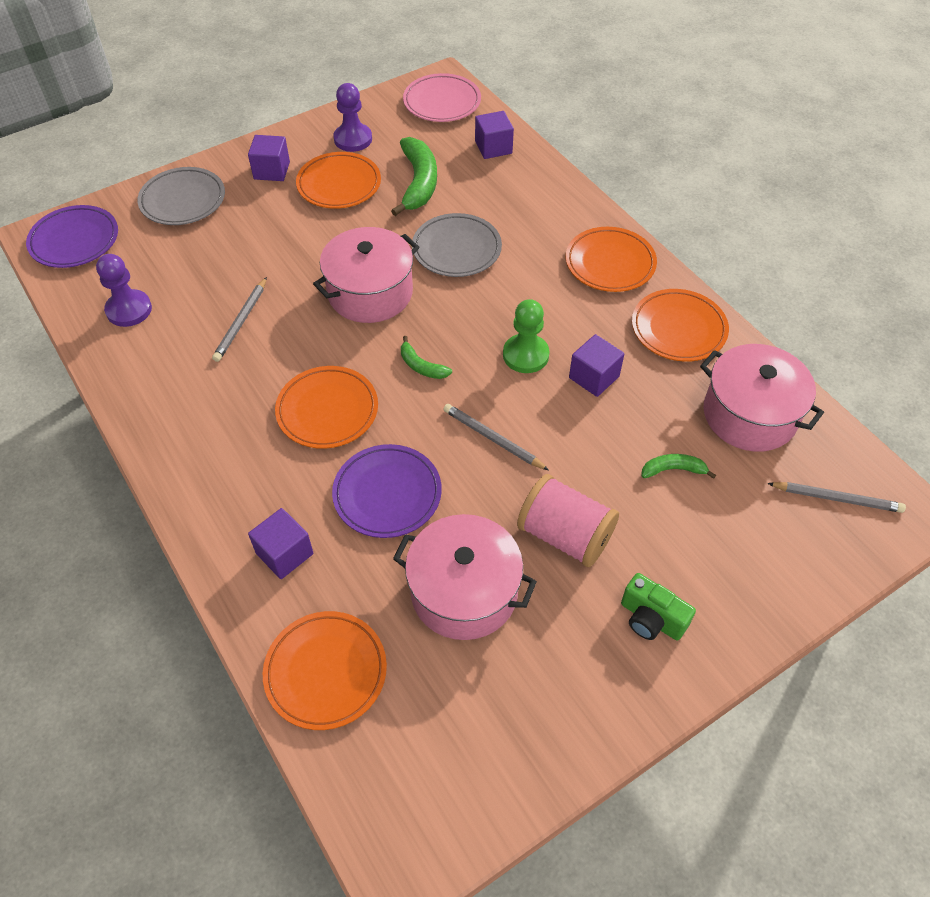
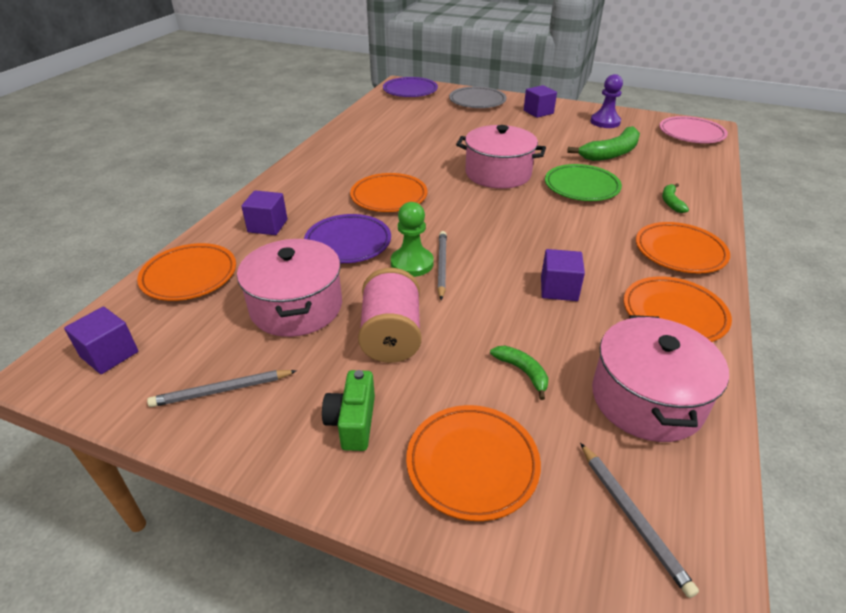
camera: 55 degrees right, 15 degrees down
(129, 310) = (385, 118): purple pawn -> none
(241, 321) = (419, 147): grey pencil -> grey pencil (222, 390)
(339, 184) = (563, 132): orange plate -> orange plate (472, 464)
(421, 366) = (466, 213): green banana -> green banana (671, 202)
(456, 249) = (581, 187): grey plate -> green plate
(493, 147) = (691, 164): purple cube -> purple cube (109, 354)
(525, 355) = (534, 249): green pawn -> green pawn (412, 263)

